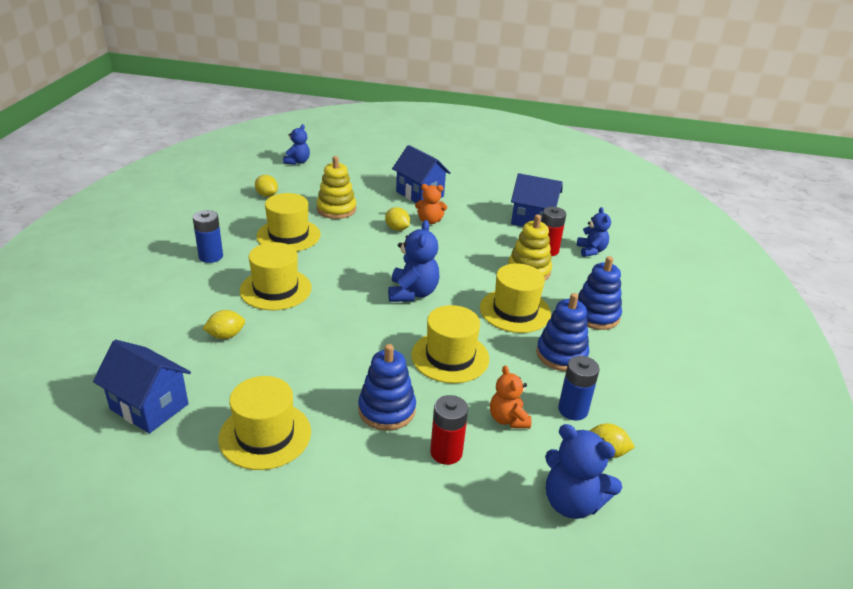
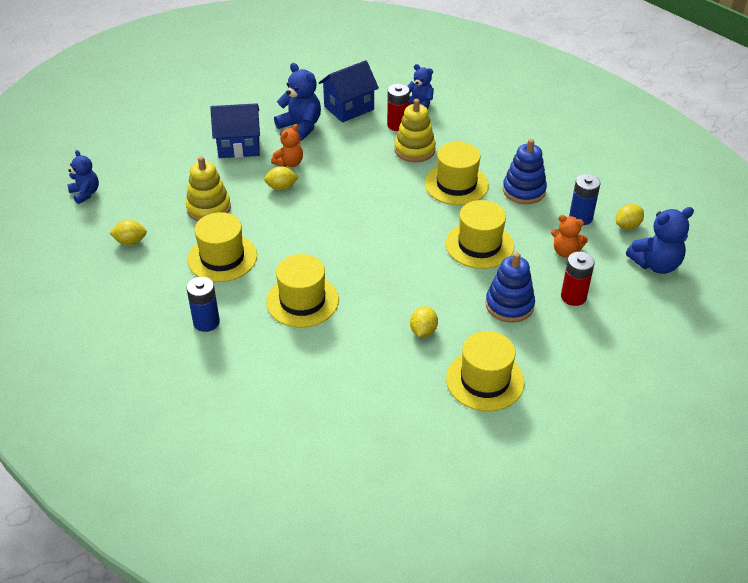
camera: 50 degrees left, 10 degrees up
(149, 407) = (398, 436): blue house -> none
(226, 335) = (342, 357): yellow lemon -> yellow lemon (423, 331)
(412, 293) = (384, 225): blue teddy bear -> blue teddy bear (300, 127)
(595, 315) = (497, 149): blue stacking toy -> none

